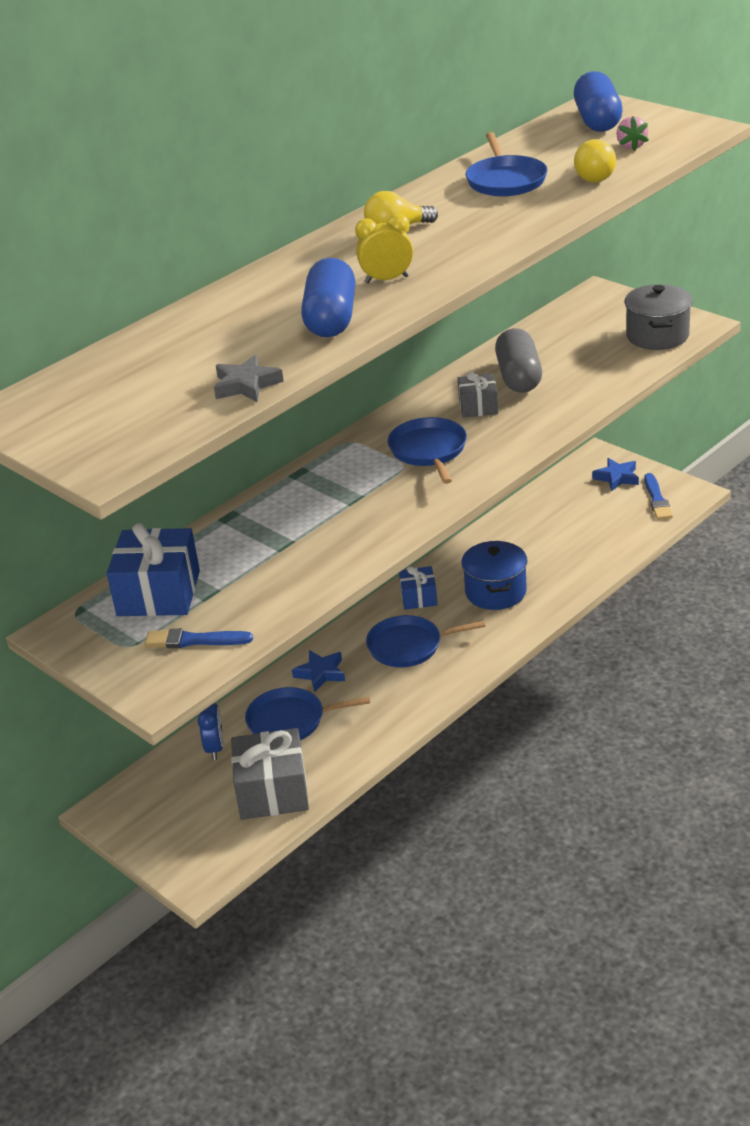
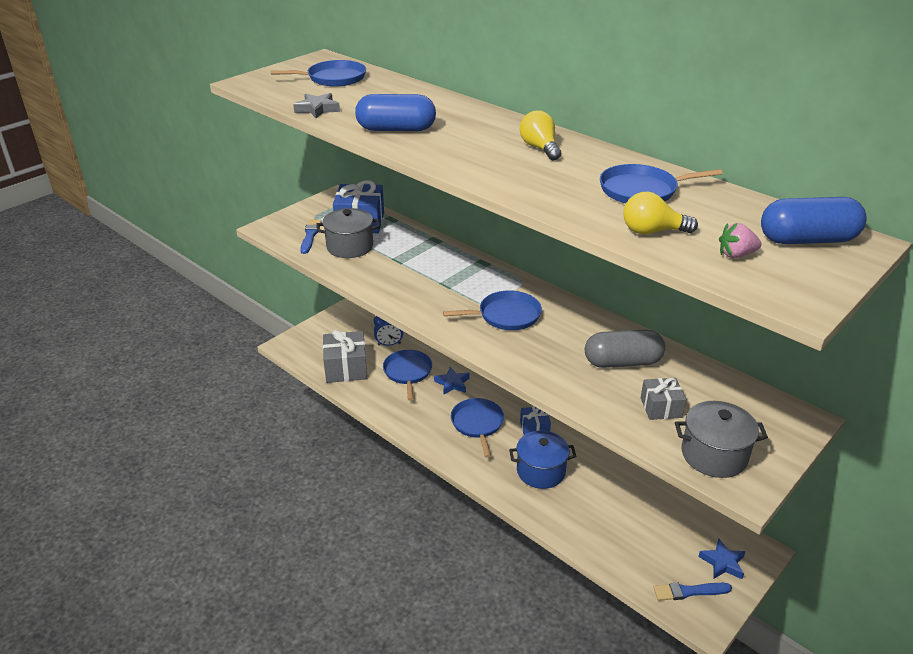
camera: 85 degrees right, 0 degrees up
(110, 389) = (333, 78): none -> blue pan
(238, 594) = (350, 247): none -> grey pot
(387, 279) = (452, 145): yellow clock -> none
(478, 406) = (572, 339): grey gift -> grey gift (661, 407)

